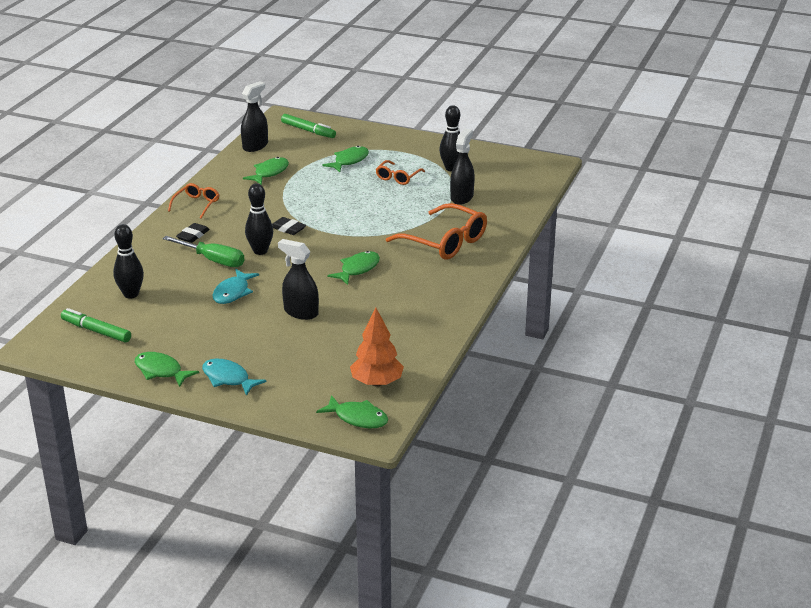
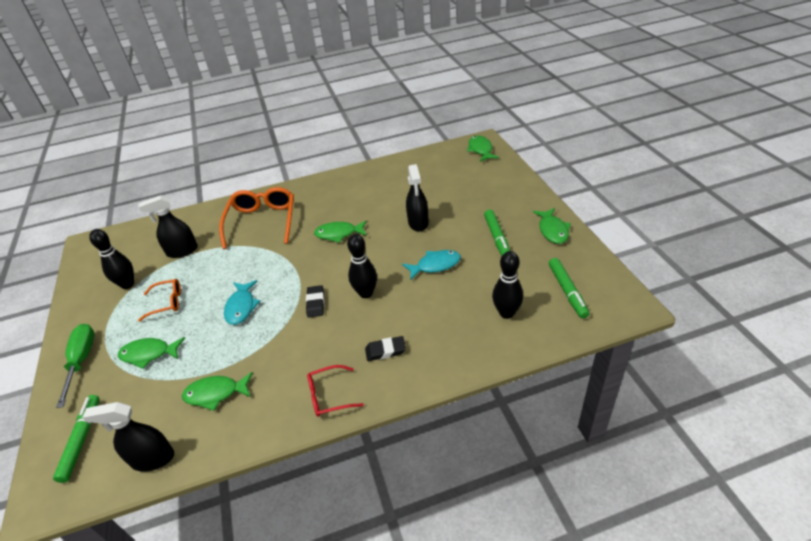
camera: 125 degrees left, 10 degrees up
(197, 204) = (329, 396): orange glasses -> red glasses
(207, 338) = (497, 238): none -> green marker
(213, 260) = (408, 307): green screwdriver -> green screwdriver (82, 360)
(228, 378) = (517, 203): turquoise fish -> turquoise fish (241, 307)
(377, 382) = (445, 161): orange tree -> none

